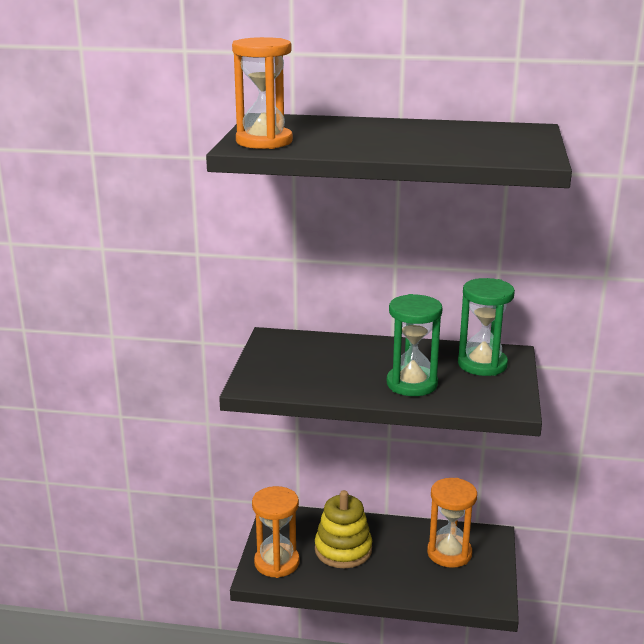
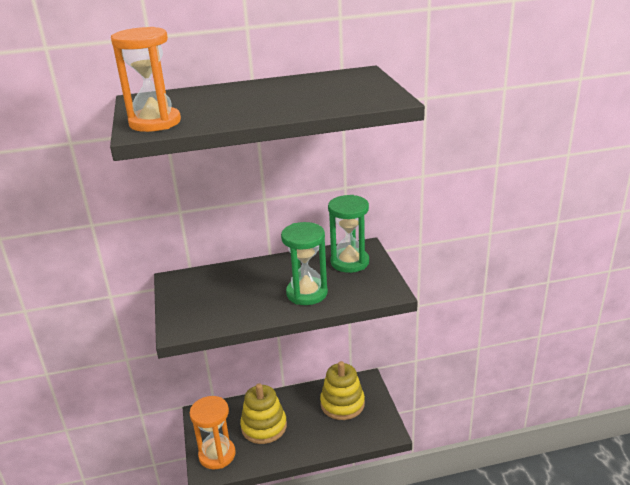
camera: 20 degrees left, 5 degrees up
(449, 553) = (342, 404): orange hourglass -> yellow stacking toy

